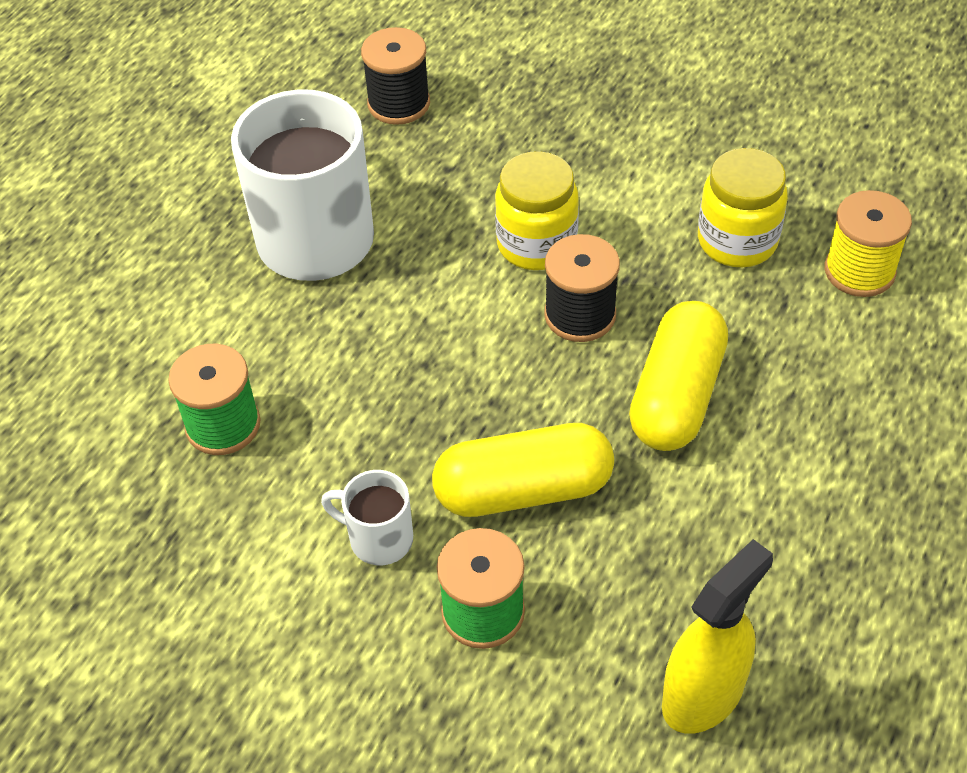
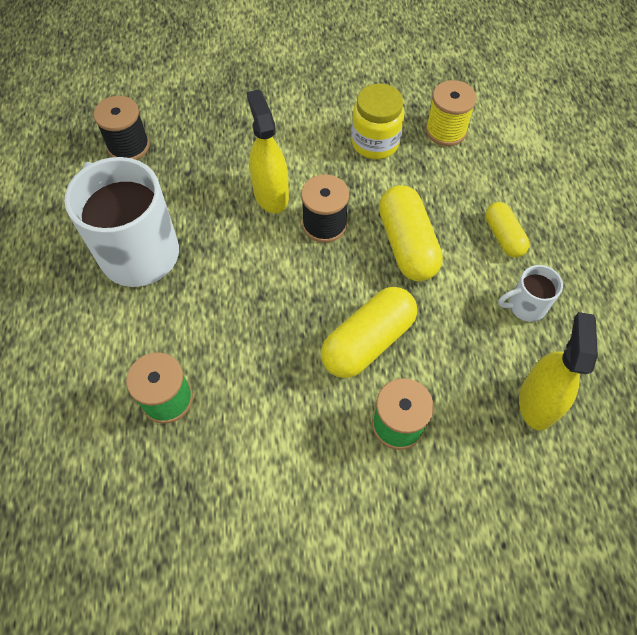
camera: 35 degrees left, 10 degrees up
(378, 538) = (310, 415): white mug -> white mug (525, 306)
(536, 244) = (271, 194): yellow jar -> yellow spray bottle
(832, 454) = (503, 236): none -> yellow capsule

